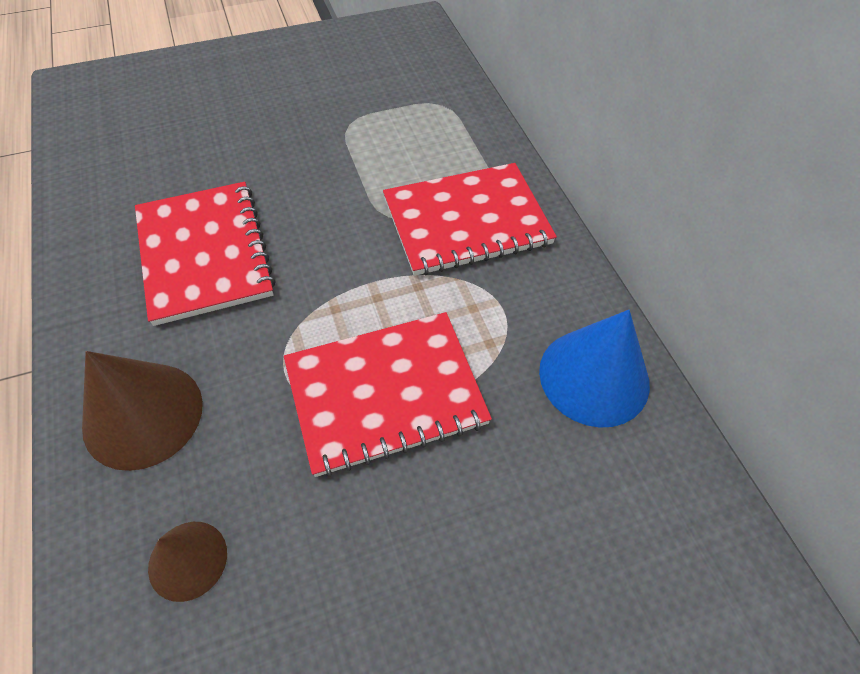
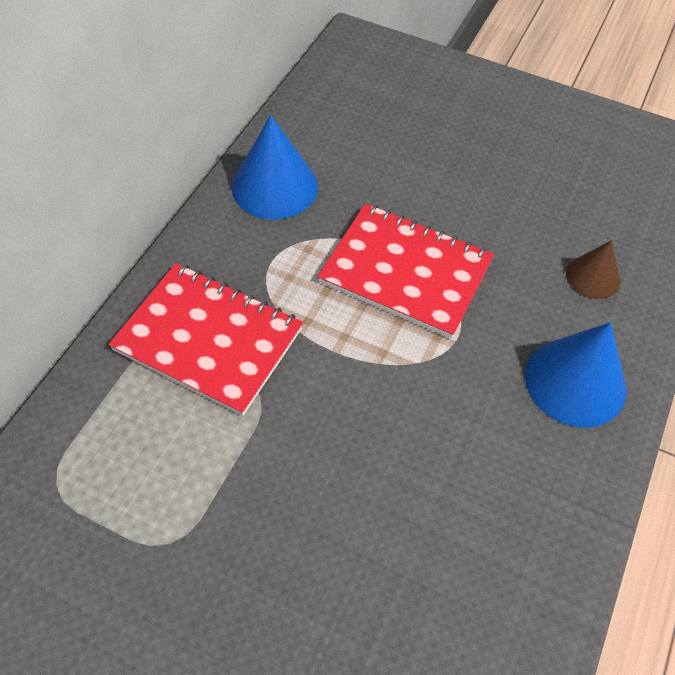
camera: 135 degrees left, 0 degrees up
(143, 414) = (575, 381): brown cone -> blue cone
(204, 253) = (442, 491): red notebook -> none

